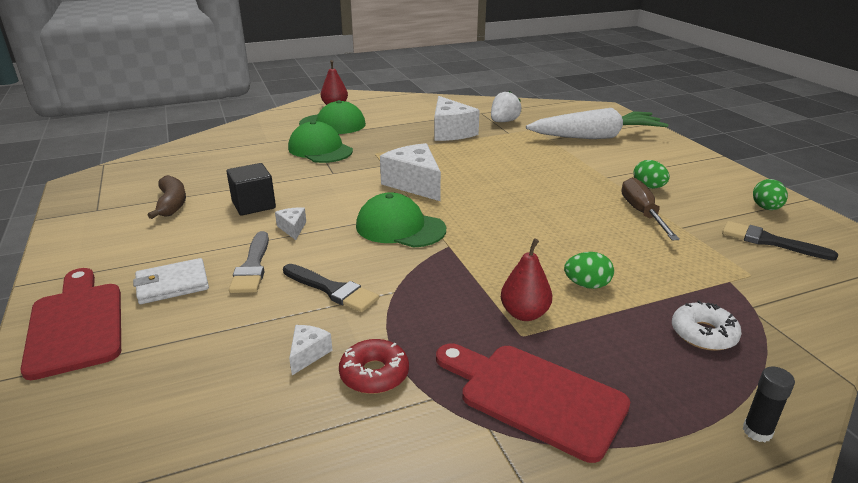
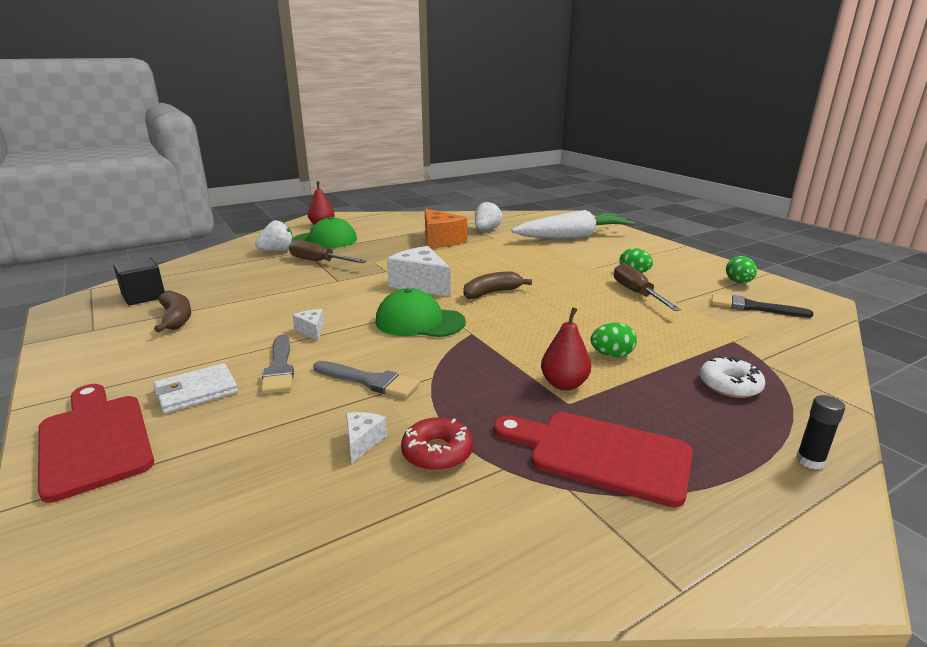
camera: 10 degrees left, 5 degrees down
(253, 205) = (264, 313): black cube -> black cube (144, 296)
(283, 134) = (277, 251): none -> white strawberry
(320, 149) = (319, 262): green cap -> brown screwdriver
(332, 290) = (369, 381): black brush -> grey brush
(450, 132) = (440, 240): white cheese -> orange cheese
(484, 200) = (492, 293): none -> brown banana

